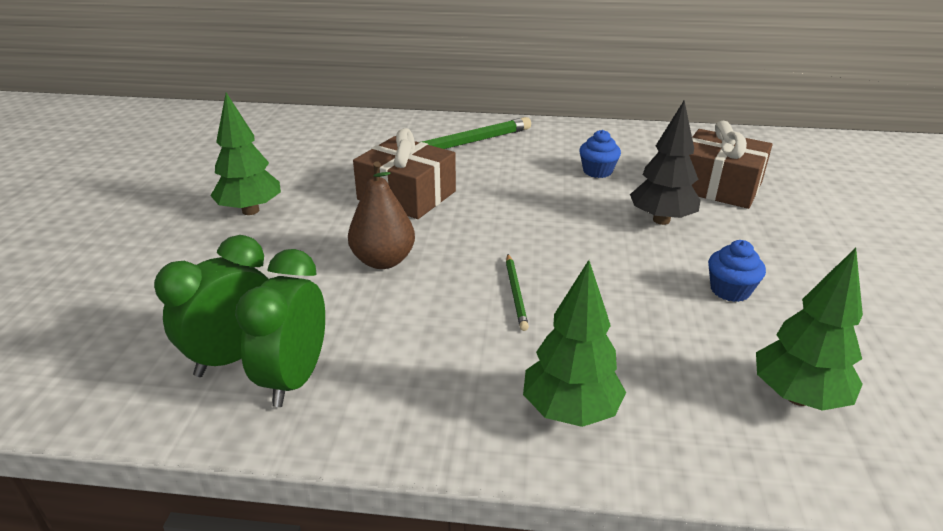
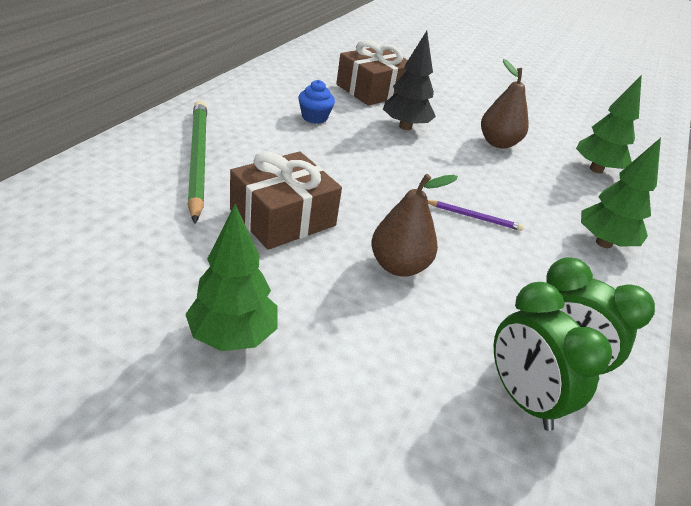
camera: 75 degrees left, 5 degrees up
(516, 293) = (474, 217): green pencil -> purple pencil
(730, 290) = (498, 143): blue cupcake -> brown pear

